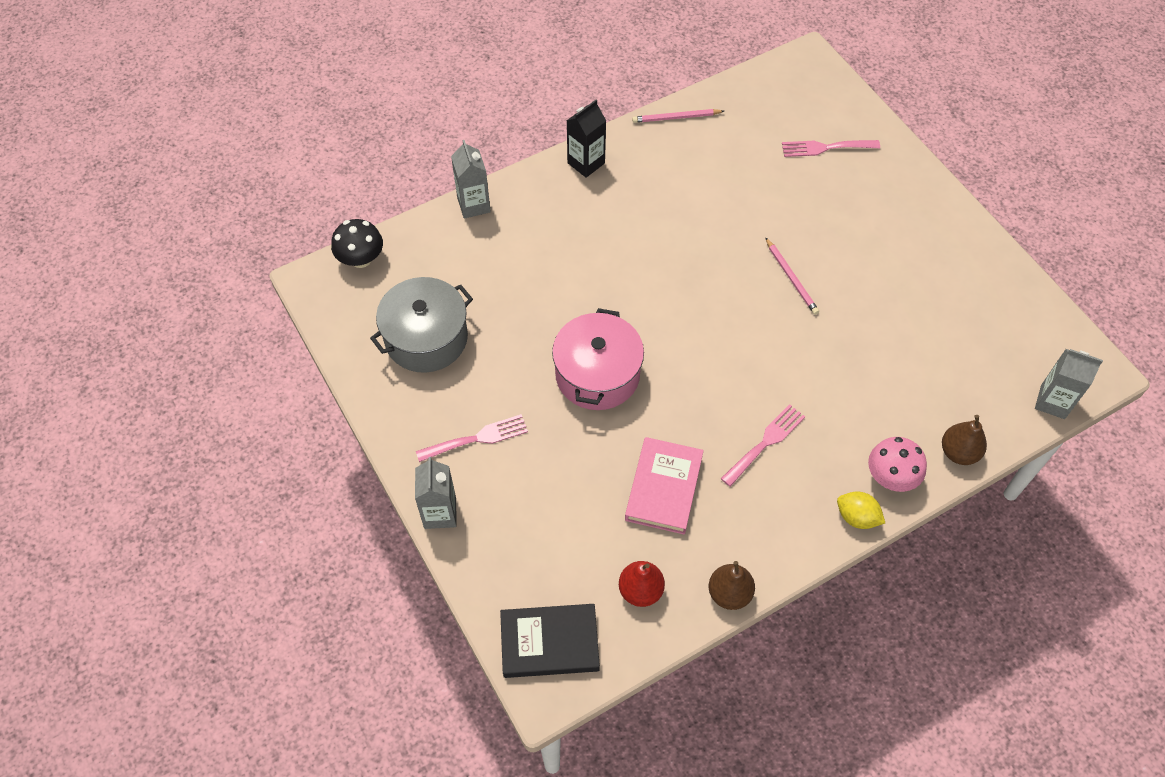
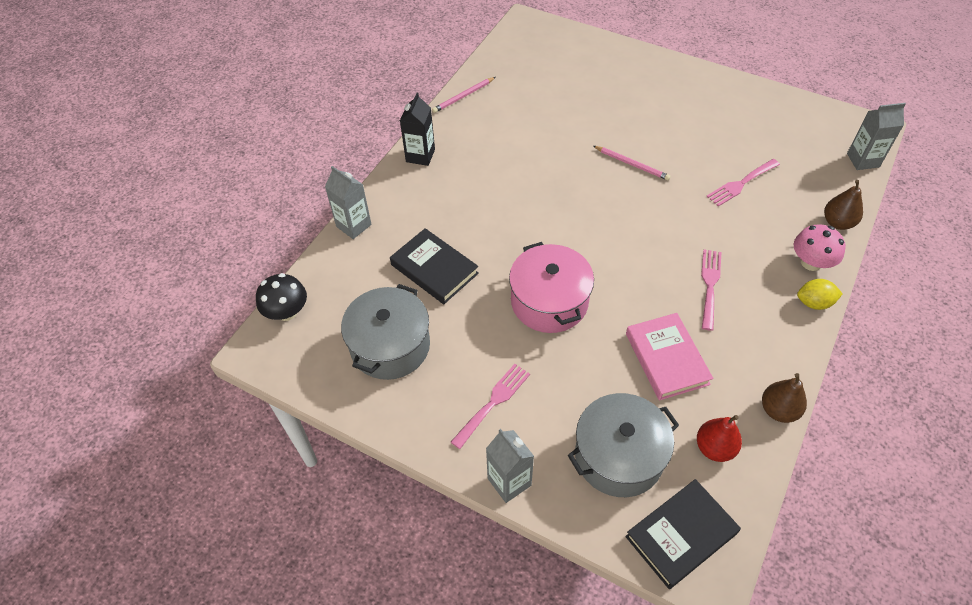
camera: 30 degrees left, 5 degrees down
(515, 286) = (434, 269): none -> black book
(549, 547) = (618, 456): none -> grey pot
(825, 148) = (583, 71): pink fork -> pink fork (741, 184)

